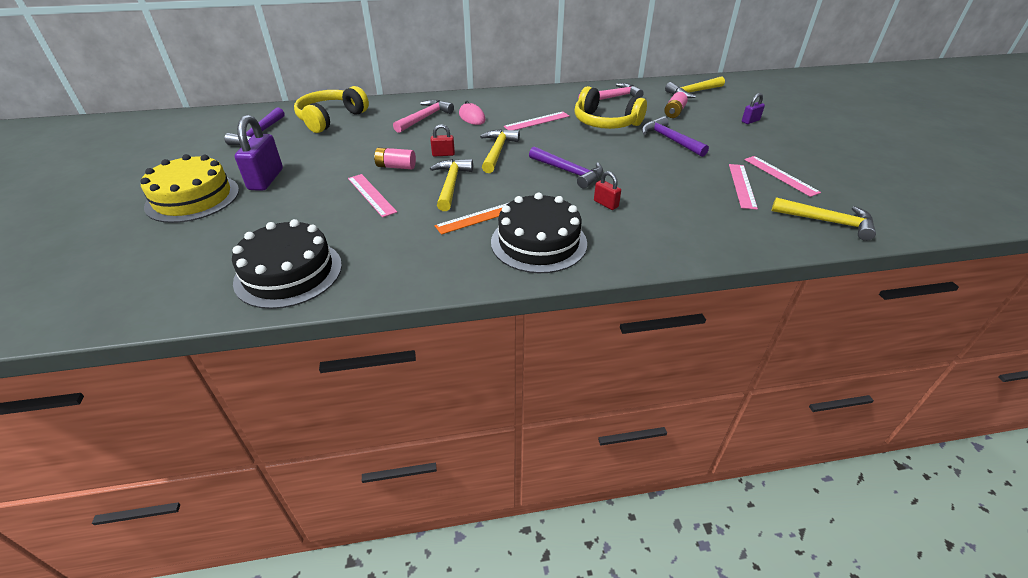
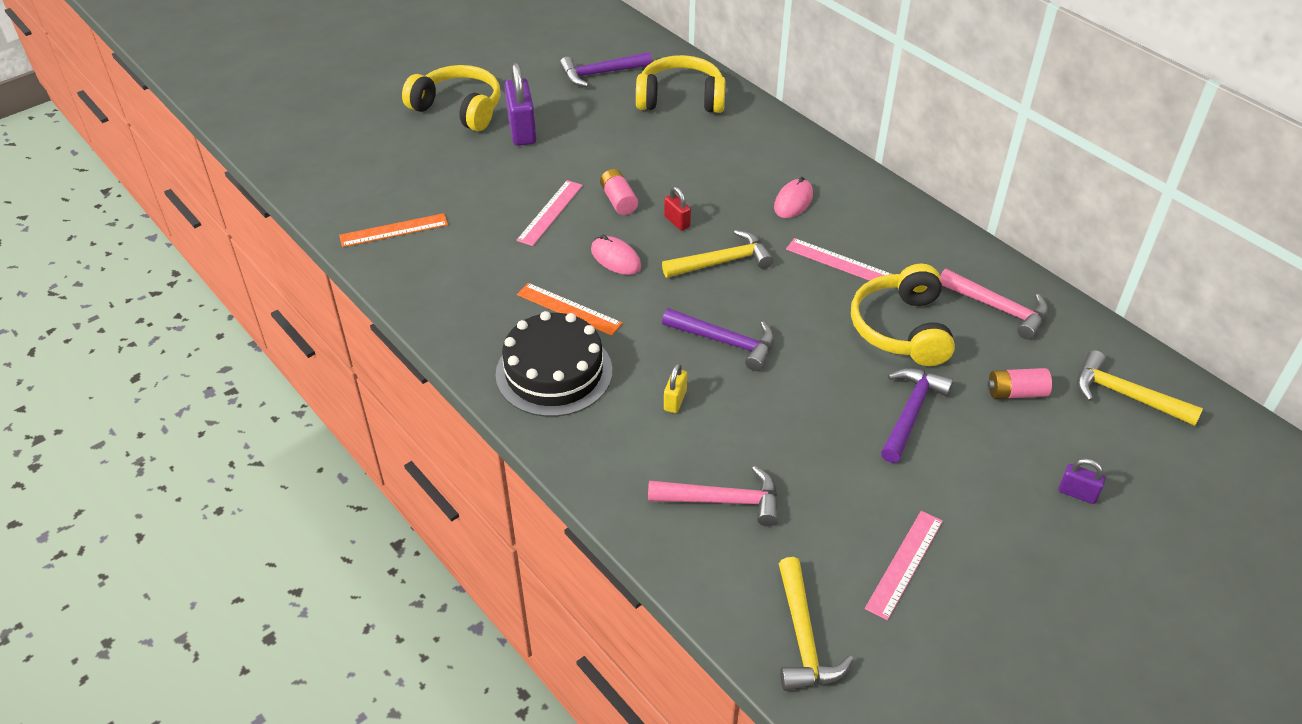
camera: 60 degrees right, 5 degrees up
(193, 198) = (458, 109): yellow cake -> yellow headphones
(266, 179) = (522, 130): purple padlock -> purple padlock turned 75 degrees counterclockwise
(288, 273) = (394, 230): black cake -> orange ruler
(425, 118) = (752, 165): pink hammer -> pink hammer (723, 500)
(451, 184) = (615, 258): yellow hammer -> pink mouse
(569, 172) = (725, 342): purple hammer -> purple hammer turned 75 degrees counterclockwise
(606, 204) = (675, 400): red padlock -> yellow padlock
(742, 185) = (834, 524): pink ruler -> none

